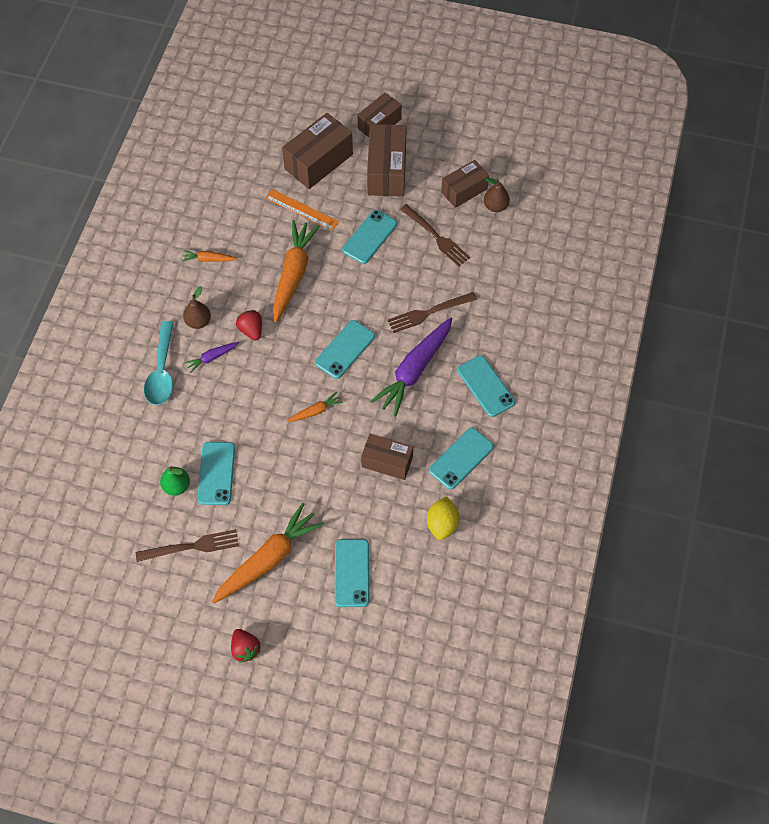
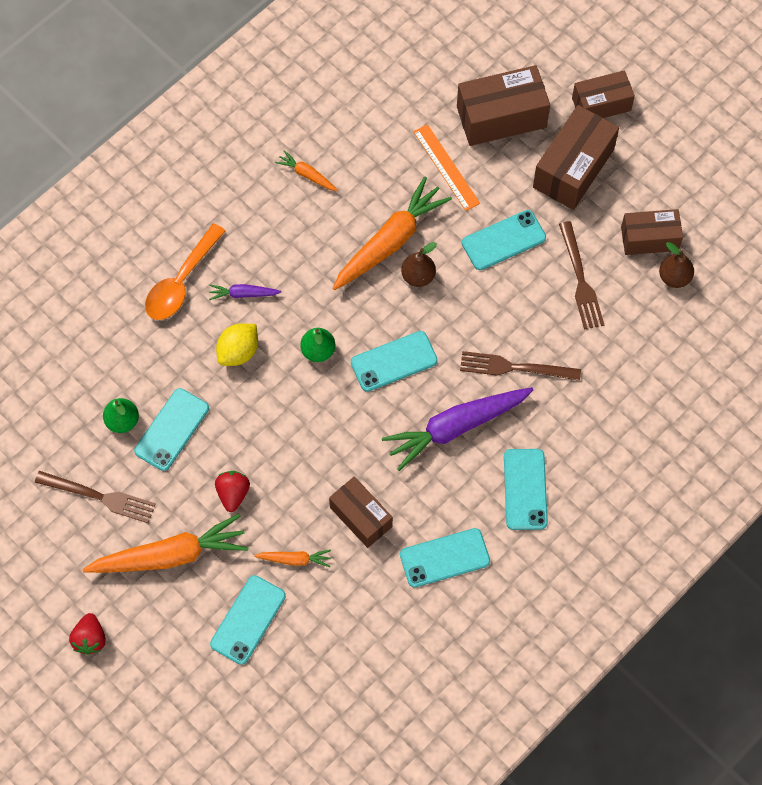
camera: 30 degrees right, 5 degrees up
(162, 371) = (181, 282): turquoise spoon -> orange spoon
(198, 321) = (253, 244): brown pear -> brown pear (418, 276)
(251, 330) = (304, 284): red strawberry -> red strawberry (233, 494)
(288, 369) = (318, 351): none -> green pear
(315, 411) = (318, 416): orange carrot -> orange carrot (295, 559)
(442, 524) = (377, 620): yellow lemon -> yellow lemon (238, 352)

